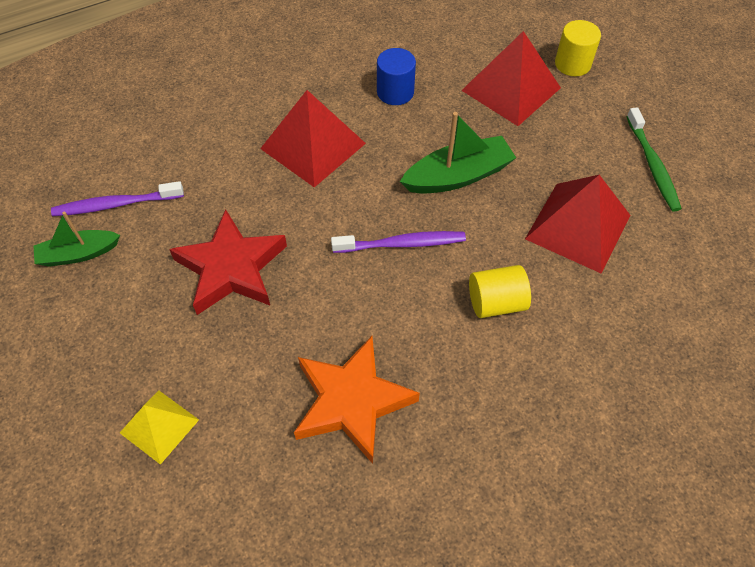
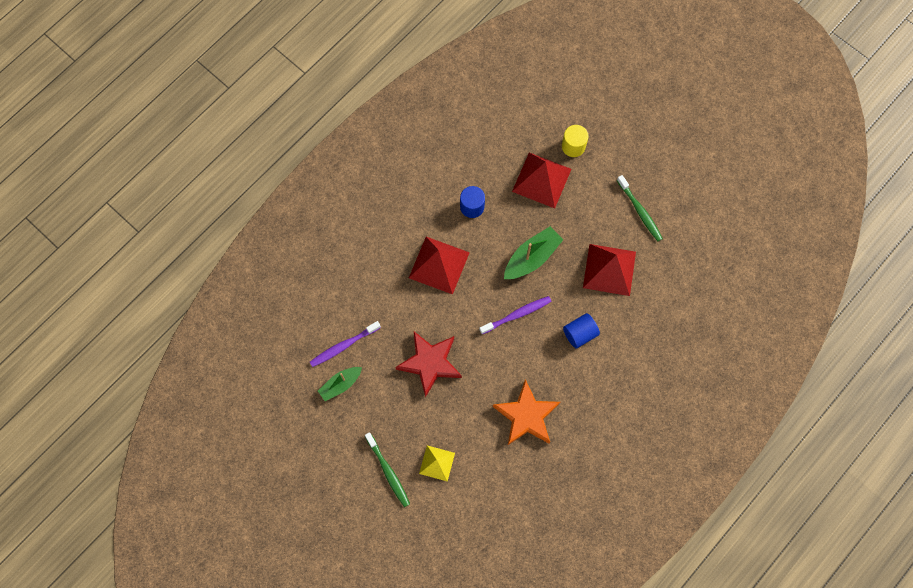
camera: 20 degrees left, 15 degrees up
(70, 411) = (388, 472): none -> green toothbrush
(496, 302) = (579, 333): yellow cylinder -> blue cylinder

